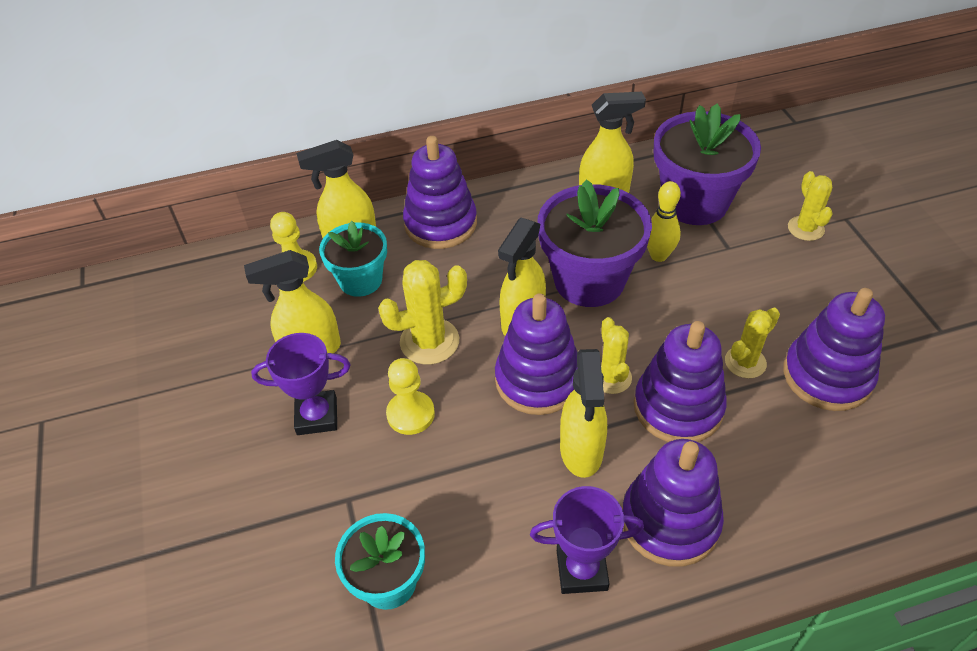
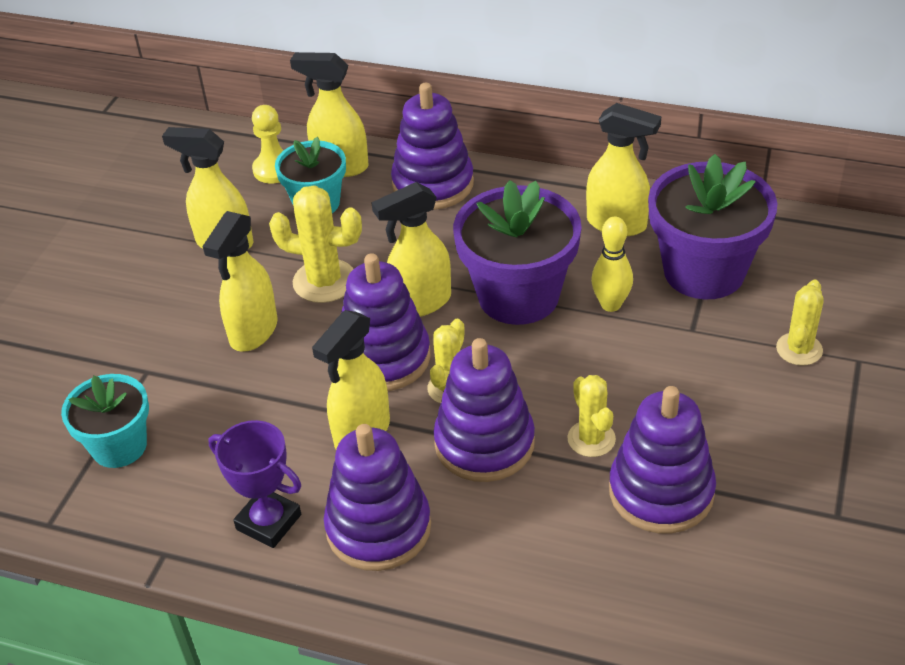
camera: 35 degrees right, 5 degrees down
(317, 416) = (181, 297): purple trophy -> none
(410, 414) = (253, 332): yellow pawn -> yellow spray bottle
(745, 362) = (591, 439): yellow cactus -> yellow cactus turned 75 degrees clockwise

